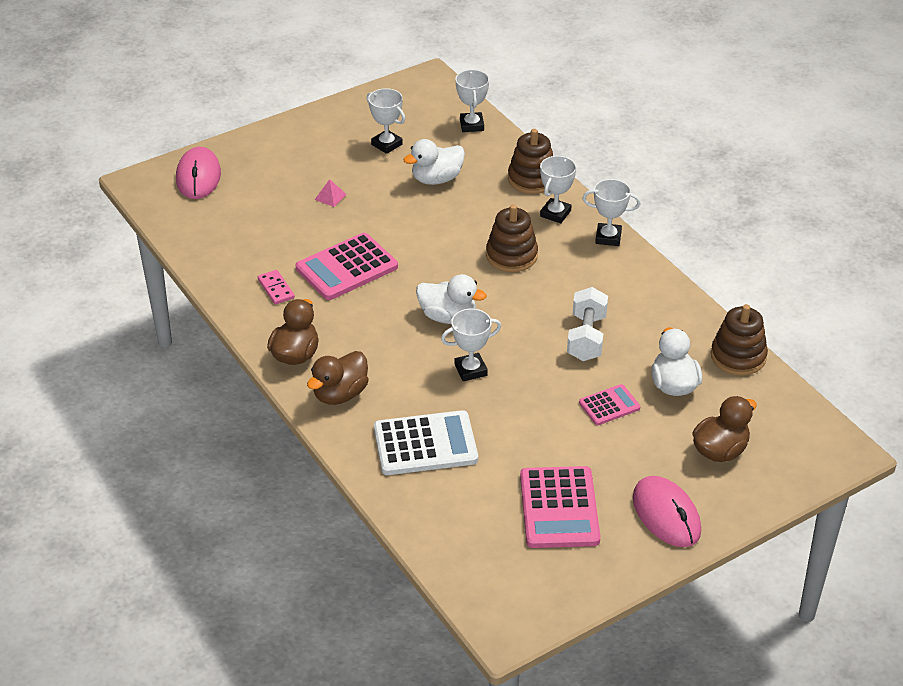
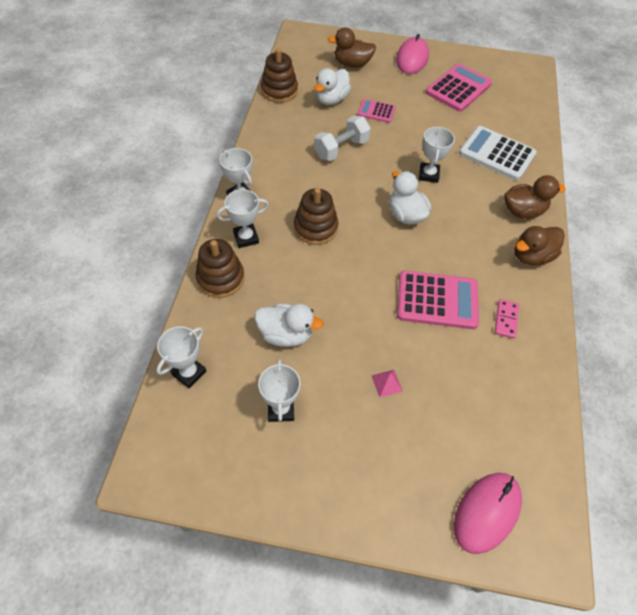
camera: 140 degrees left, 15 degrees up
(470, 370) = (428, 175): white trophy -> white trophy turned 75 degrees clockwise

